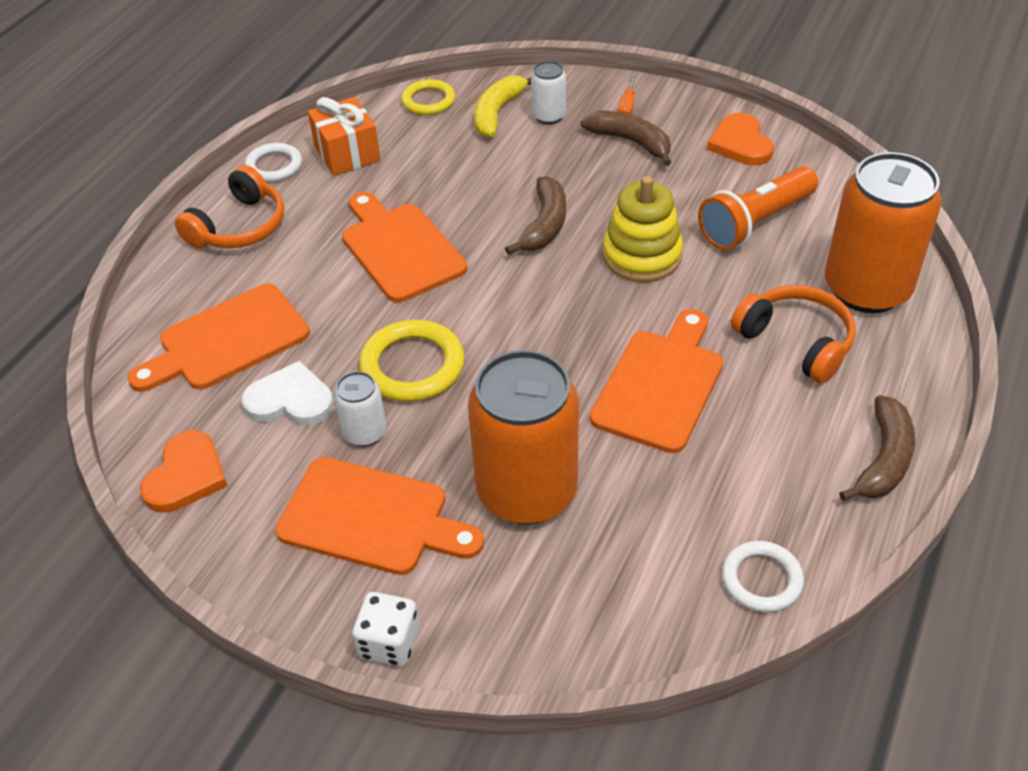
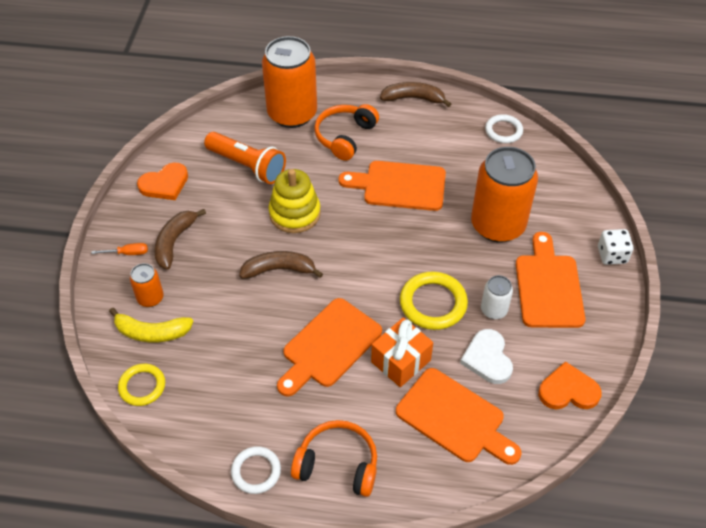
camera: 110 degrees left, 5 degrees up
(347, 154) = (227, 421): orange gift -> orange gift (401, 361)
(548, 116) = (150, 298): white can -> orange can

